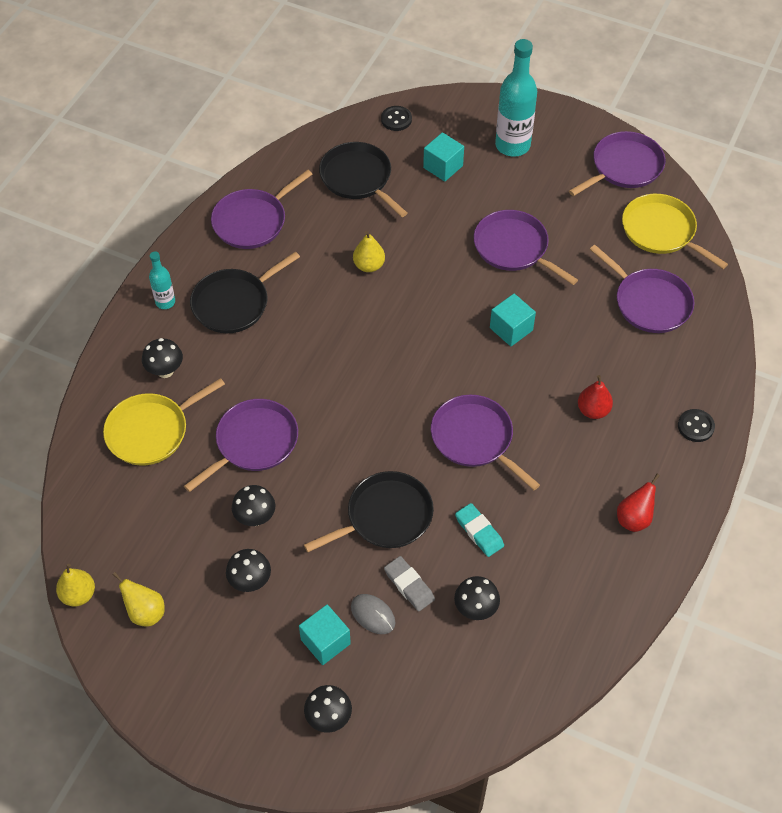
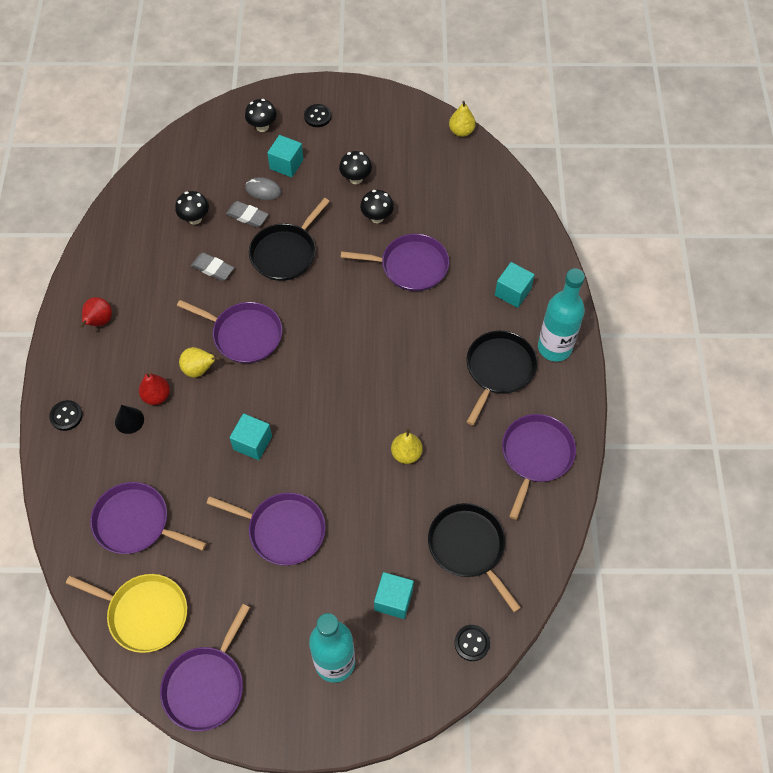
camera: 155 degrees right, 5 degrees up
(145, 612) = (412, 138): yellow pear -> yellow pear (199, 370)
(151, 431) = (490, 245): yellow pan -> none
(165, 302) = (554, 347): turquoise bottle -> turquoise bottle, size x1.91
(165, 371) = (512, 292): black mushroom -> turquoise cube
(246, 702) = (317, 116): none -> black button
(253, 443) = (410, 266): purple pan -> purple pan turned 105 degrees counterclockwise
(358, 178) = (468, 547): black pan -> black pan turned 150 degrees counterclockwise
(479, 532) = (213, 268): turquoise eraser -> grey eraser
(629, 397) = (129, 420): none -> black cone

